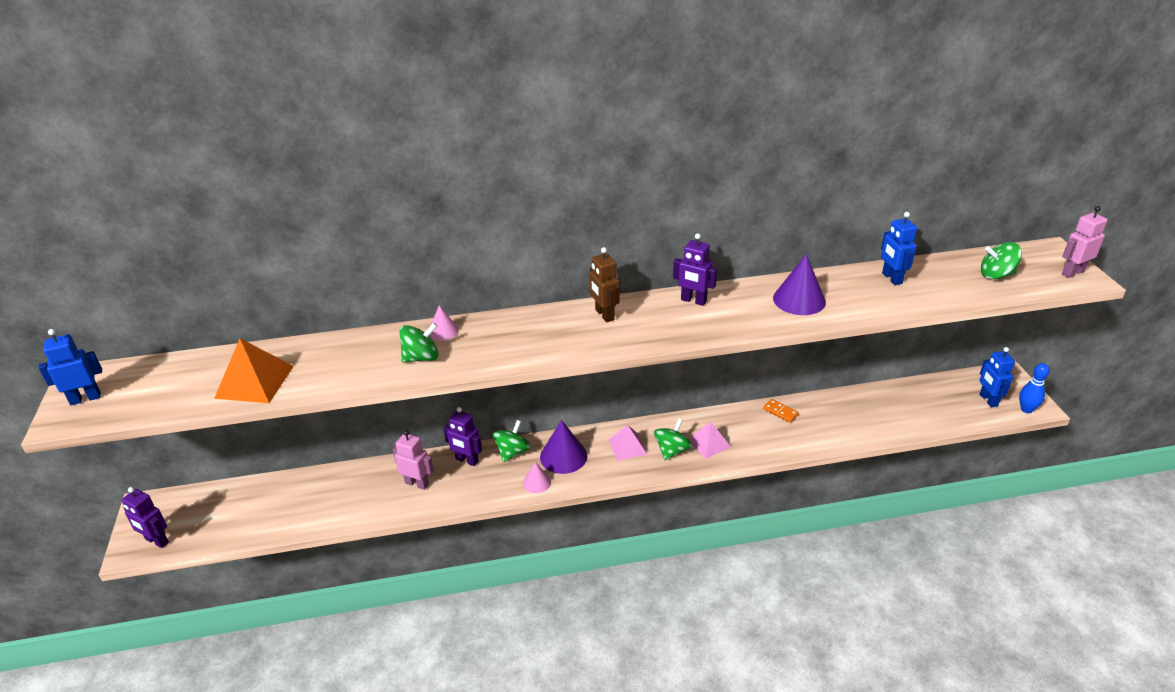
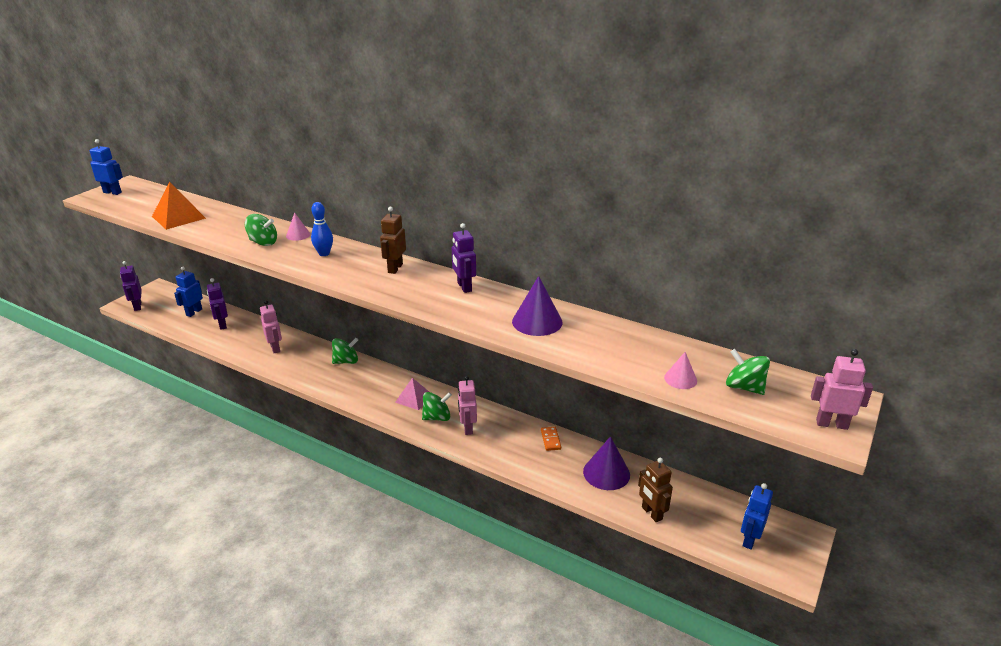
camera: 40 degrees right, 5 degrees down
(467, 460) = (316, 351): purple robot -> purple robot (222, 325)
(537, 482) = (332, 386): pink cone -> pink cone (680, 379)
(563, 456) = (369, 380): purple cone -> purple cone (606, 473)
(708, 443) = (467, 428): pink pyramid -> pink robot
(891, 278) = (640, 344): blue robot -> blue robot (194, 312)
(916, 422) = (651, 513): none -> brown robot
(1026, 409) = (777, 570): blue bowling pin -> blue bowling pin (324, 253)

